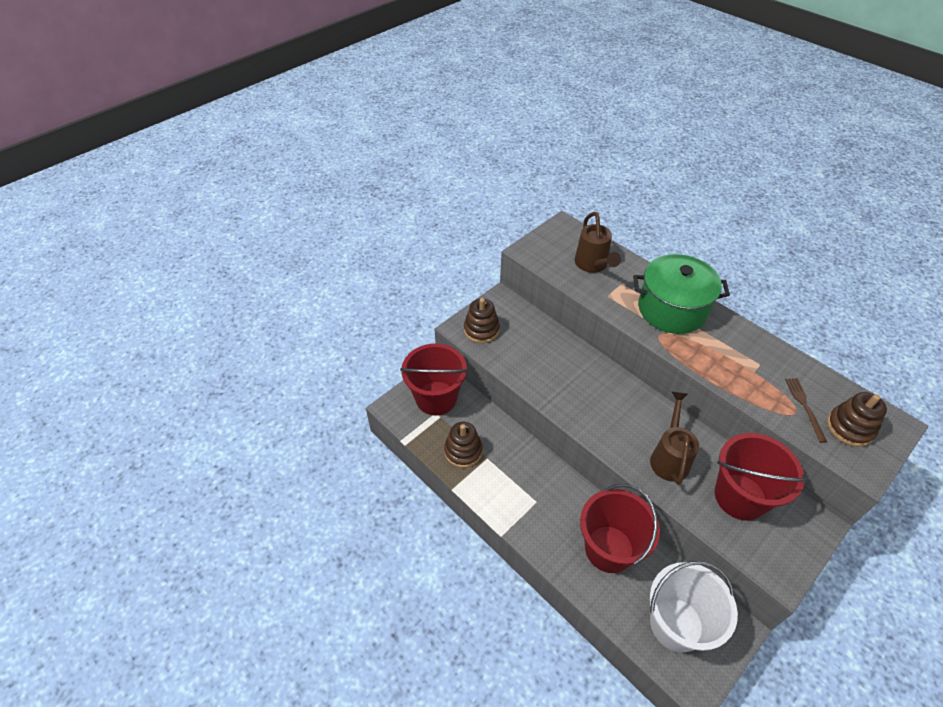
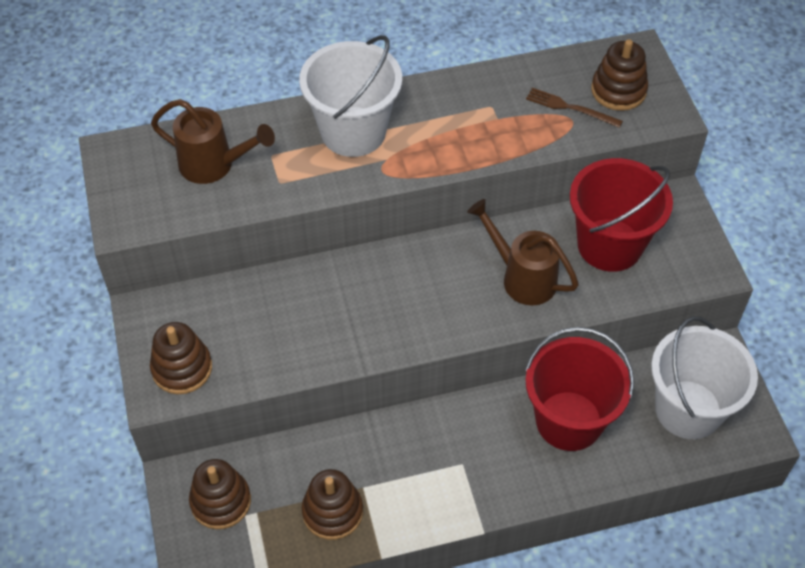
camera: 60 degrees left, 5 degrees up
(436, 398) = (221, 501): red bucket -> brown stacking toy
(672, 309) = (353, 132): green pot -> white bucket

